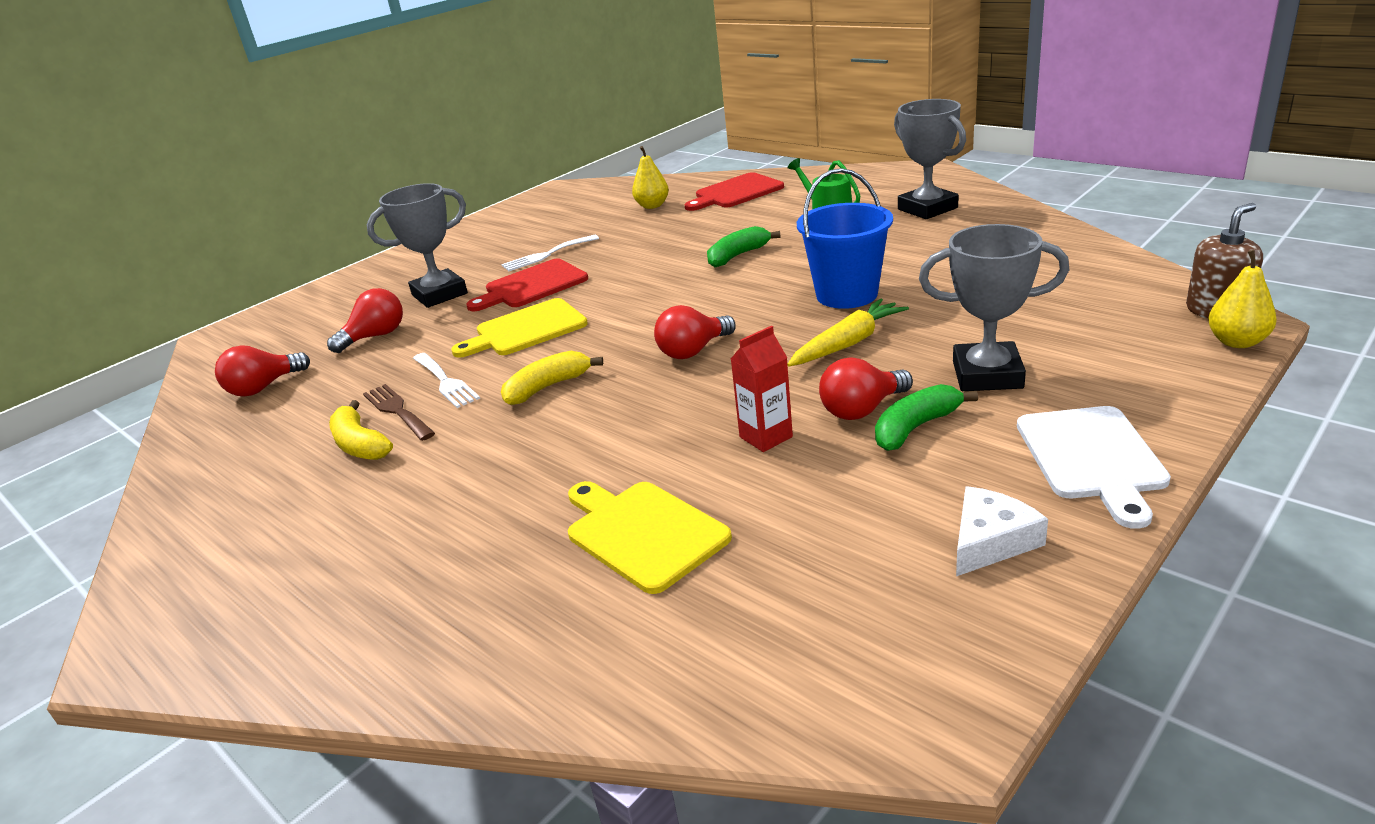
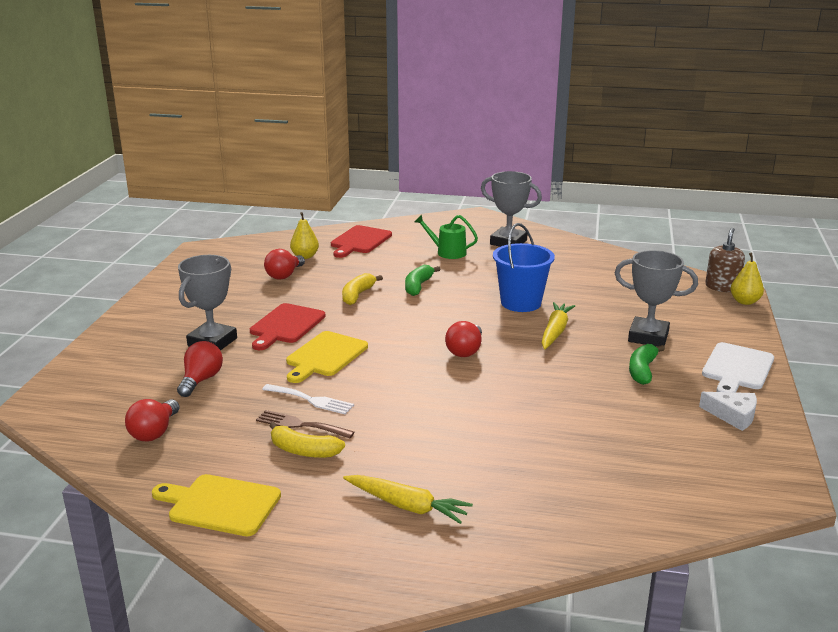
camera: 35 degrees left, 5 degrees down
(369, 551) = (407, 506): none -> yellow carrot
(546, 255) = (265, 302): white fork -> none
(547, 387) = (394, 389): yellow banana -> yellow banana (357, 295)
(643, 532) = (563, 453): yellow cutting board -> yellow cutting board (220, 504)
(766, 437) = (570, 391): red carton -> none
(862, 409) = (604, 366): red light bulb -> red light bulb (284, 275)
(987, 375) = (648, 337): grey trophy -> grey trophy turned 45 degrees clockwise
(990, 541) = (733, 415): white cheese -> white cheese turned 105 degrees clockwise
(1091, 457) = (737, 368): white cutting board -> white cutting board turned 60 degrees clockwise

